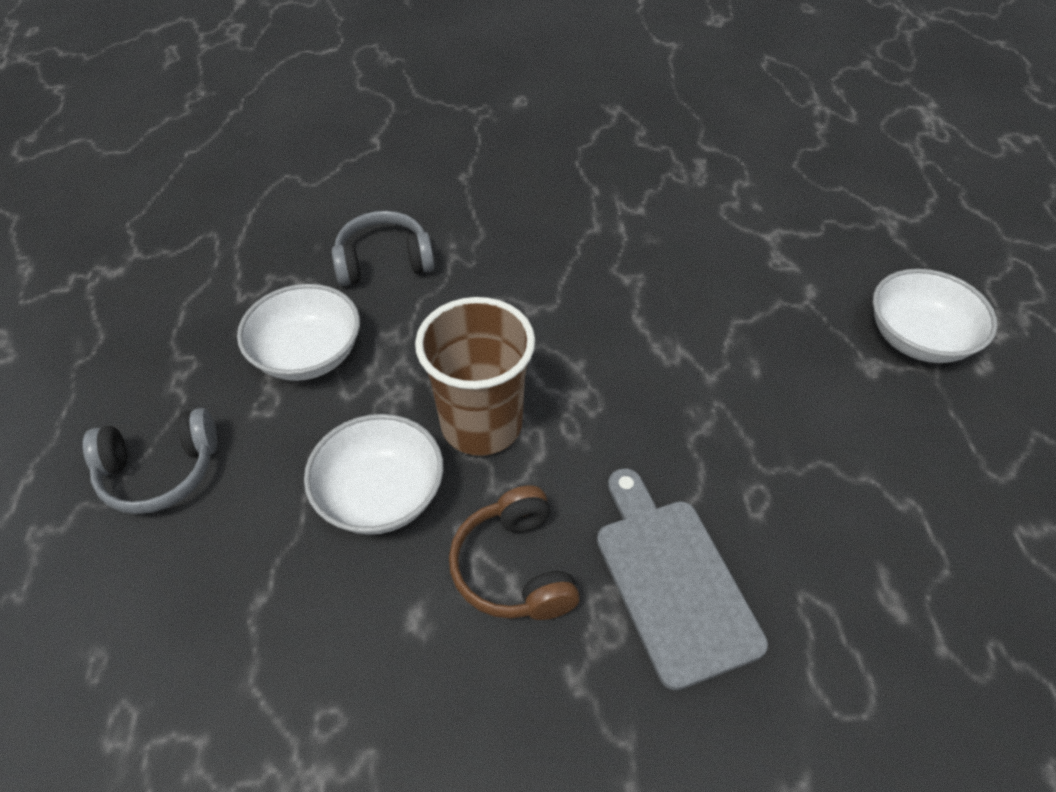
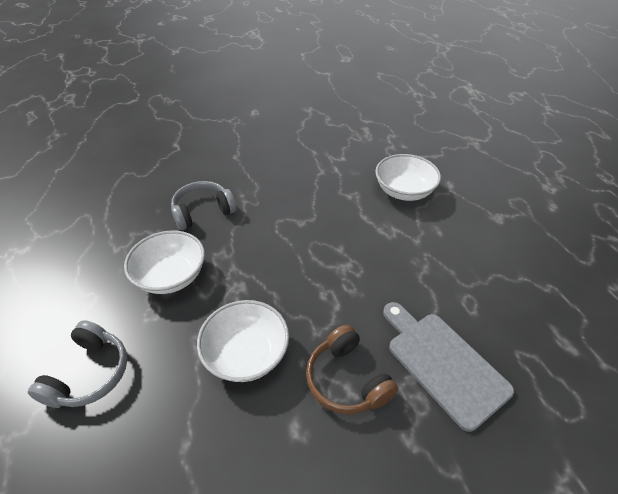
camera: 15 degrees left, 5 degrees down
(160, 471) = (89, 373): grey headphones -> grey headphones turned 45 degrees counterclockwise
(481, 424) = (295, 295): brown cup -> none
(918, 338) = (514, 199): white bowl -> white bowl (404, 191)

